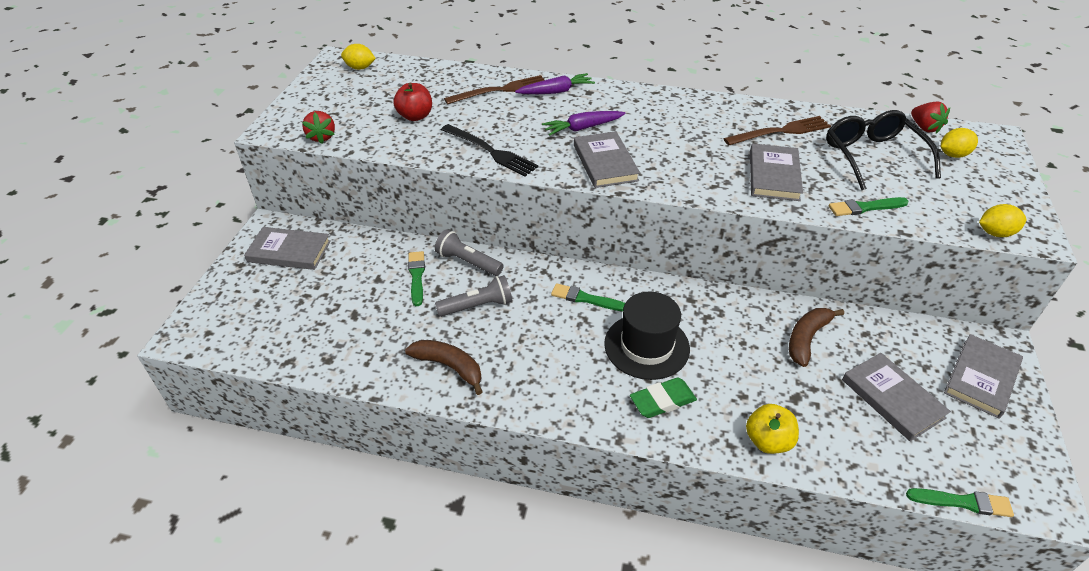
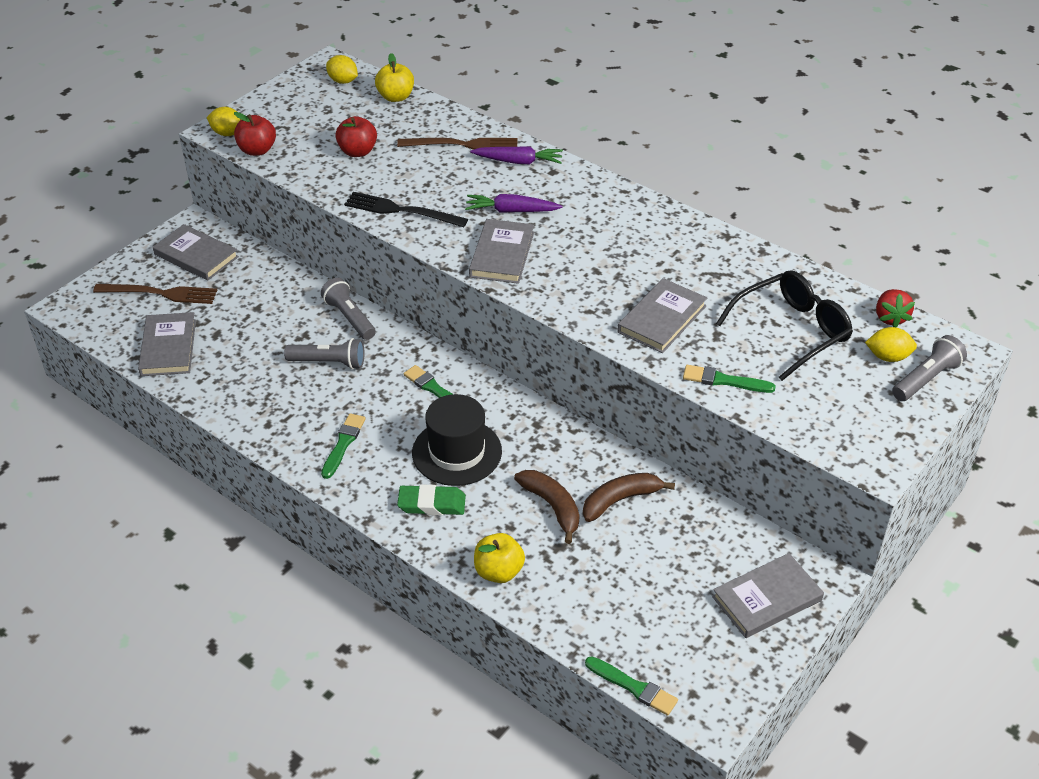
camera: 25 degrees right, 0 degrees up
(322, 137) = (257, 150): red strawberry -> red apple
(415, 69) = (395, 97): none -> yellow apple
(416, 276) = (293, 316): green brush -> green brush (343, 444)
(449, 367) = (266, 408): brown banana -> brown banana (552, 507)
(490, 151) = (401, 210): black fork -> black fork turned 135 degrees clockwise
(781, 131) = (718, 274): brown fork -> brown fork (160, 293)
(872, 156) = (792, 331): black glasses -> black glasses turned 45 degrees clockwise
(892, 398) = (654, 582): grey book -> grey book (168, 347)
(993, 162) = (926, 379): none -> grey flashlight
(995, 233) = (836, 449): yellow lemon -> yellow lemon (227, 133)

